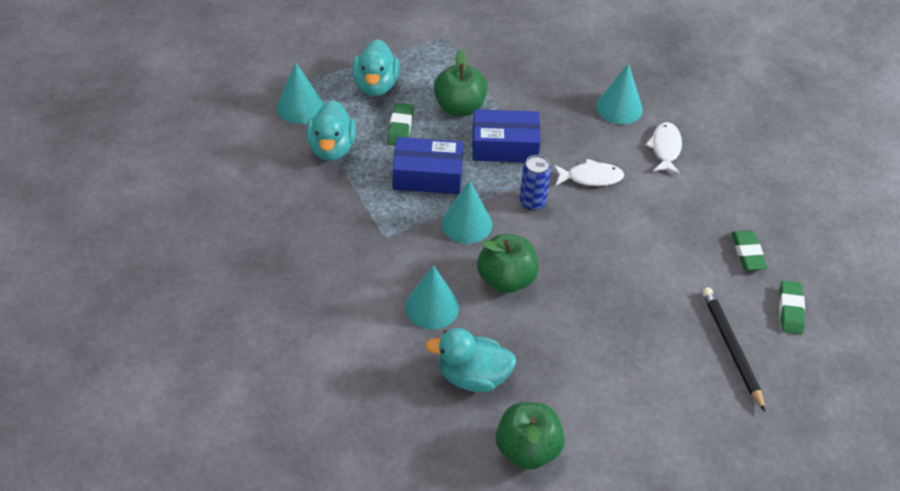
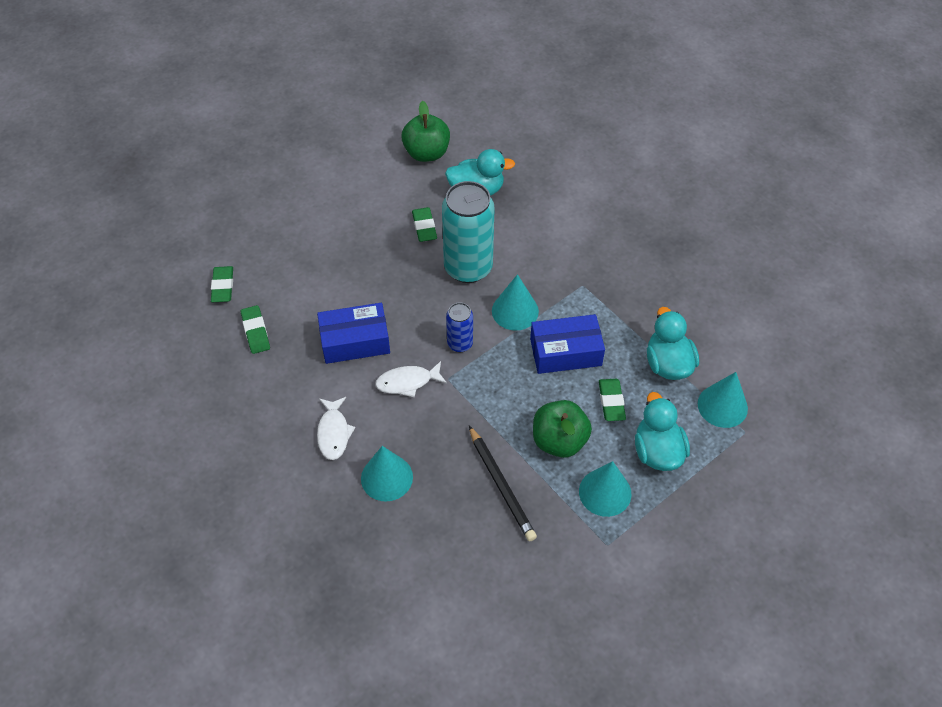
camera: 170 degrees right, 5 degrees up
(432, 307) = (523, 234): turquoise cone -> turquoise cone (605, 492)
(504, 146) = (500, 401): blue box -> blue box (355, 341)
(506, 279) = (468, 268): green apple -> turquoise can
(548, 339) = (424, 227): none -> green eraser
(731, 348) = (276, 246): black pencil -> black pencil (501, 485)

